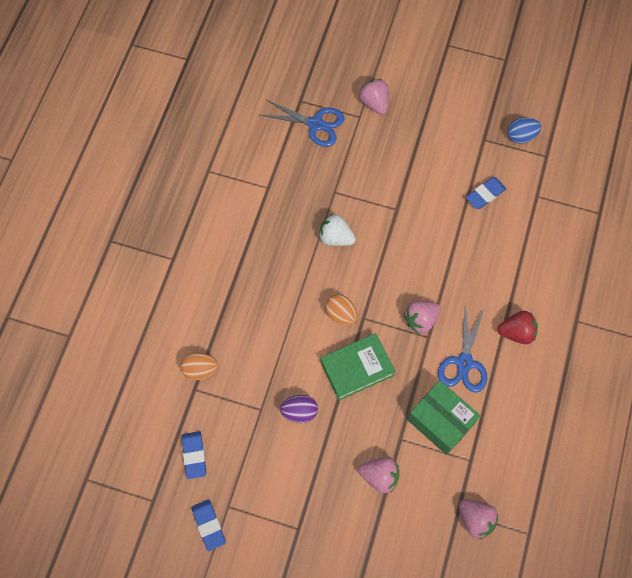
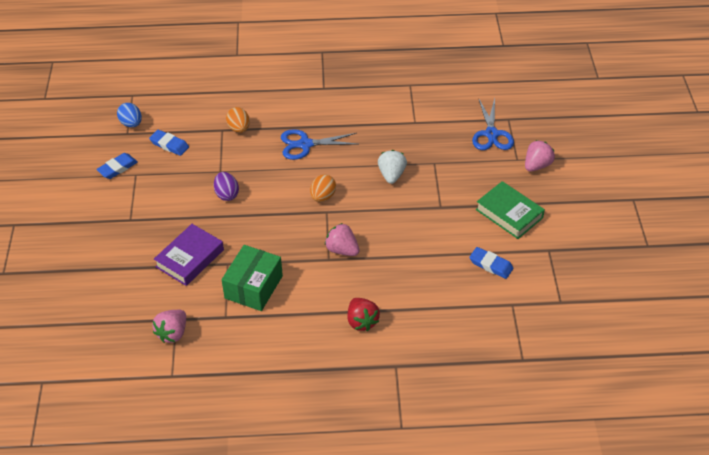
camera: 70 degrees right, 20 degrees down
(194, 455) = (169, 145): blue eraser -> blue eraser turned 60 degrees clockwise
(357, 368) = (279, 219): green book -> green book (509, 214)
(379, 476) = (190, 258): pink strawberry -> purple book
(464, 363) = (314, 290): blue scissors -> blue scissors (305, 144)
(521, 136) = (569, 277): blue egg -> blue egg (131, 123)

